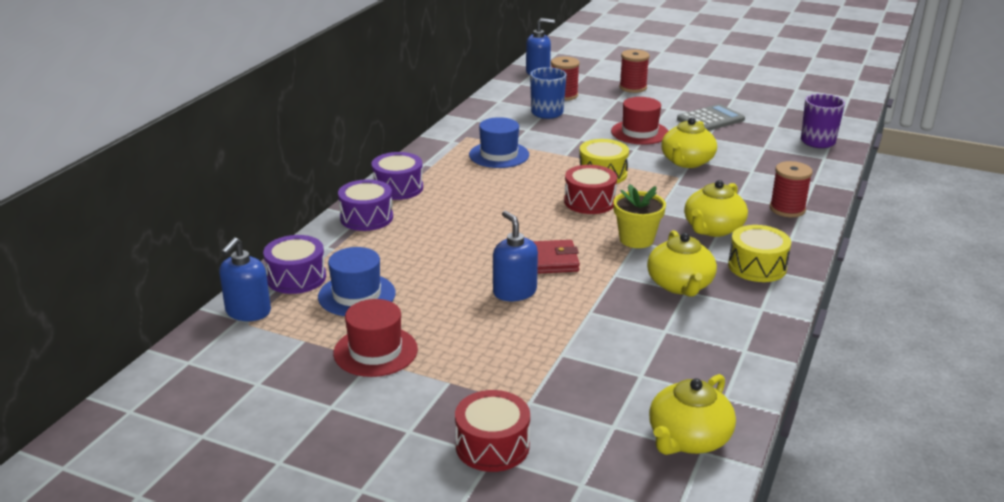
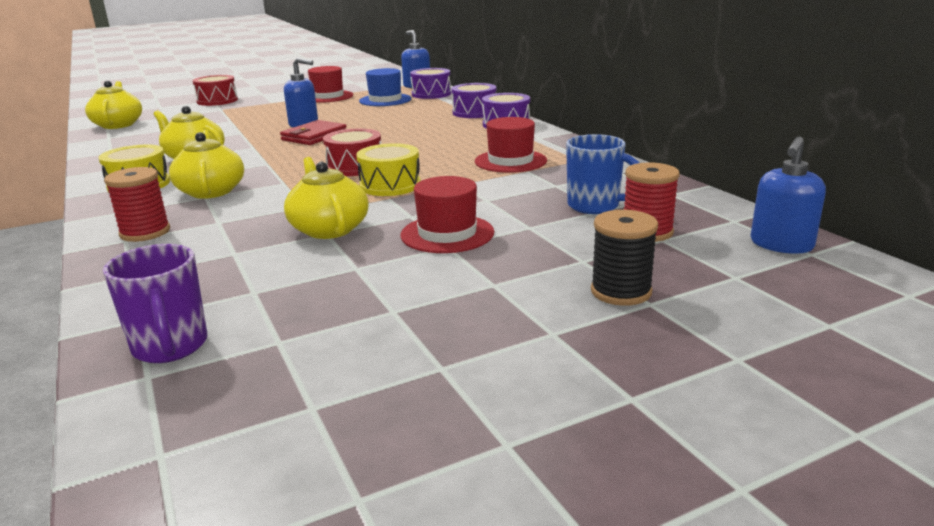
camera: 130 degrees right, 5 degrees down
(499, 155) = (510, 161): blue hat -> red hat
(633, 87) = (621, 292): red spool -> black spool
(636, 239) = (269, 164): yellow flower pot -> none
(710, 119) = (399, 297): grey calculator -> none

